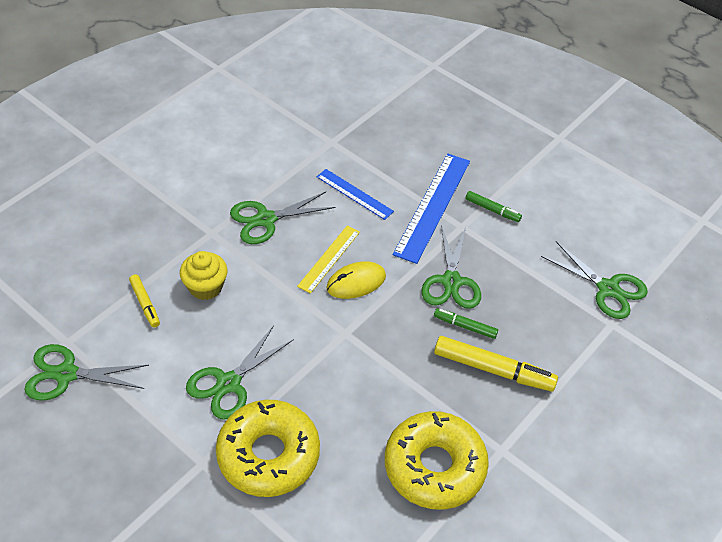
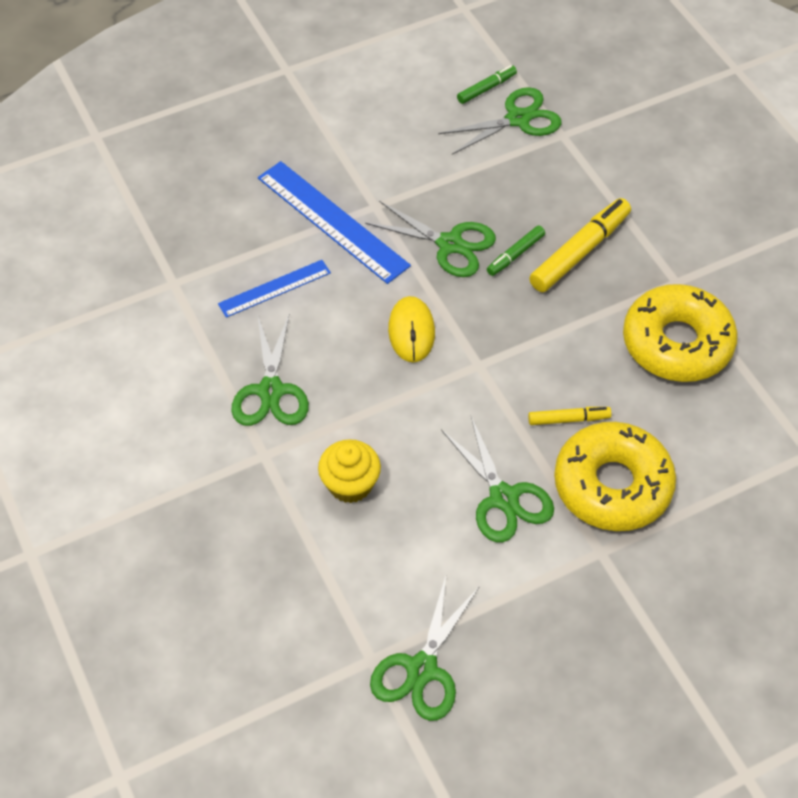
camera: 65 degrees left, 5 degrees up
(145, 304) = (348, 557): yellow marker -> yellow marker (568, 419)
(329, 259) = (364, 346): yellow ruler -> none
(492, 210) = (365, 170): green marker -> green marker (486, 88)

